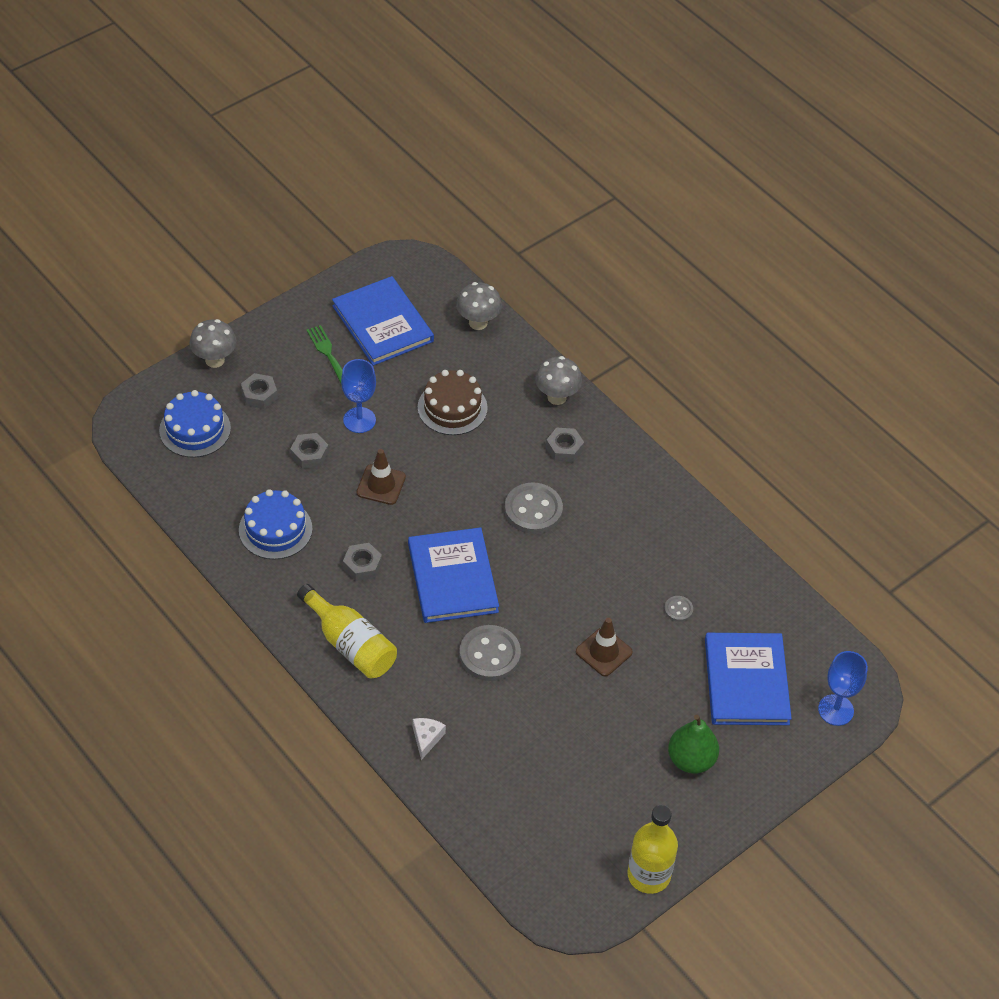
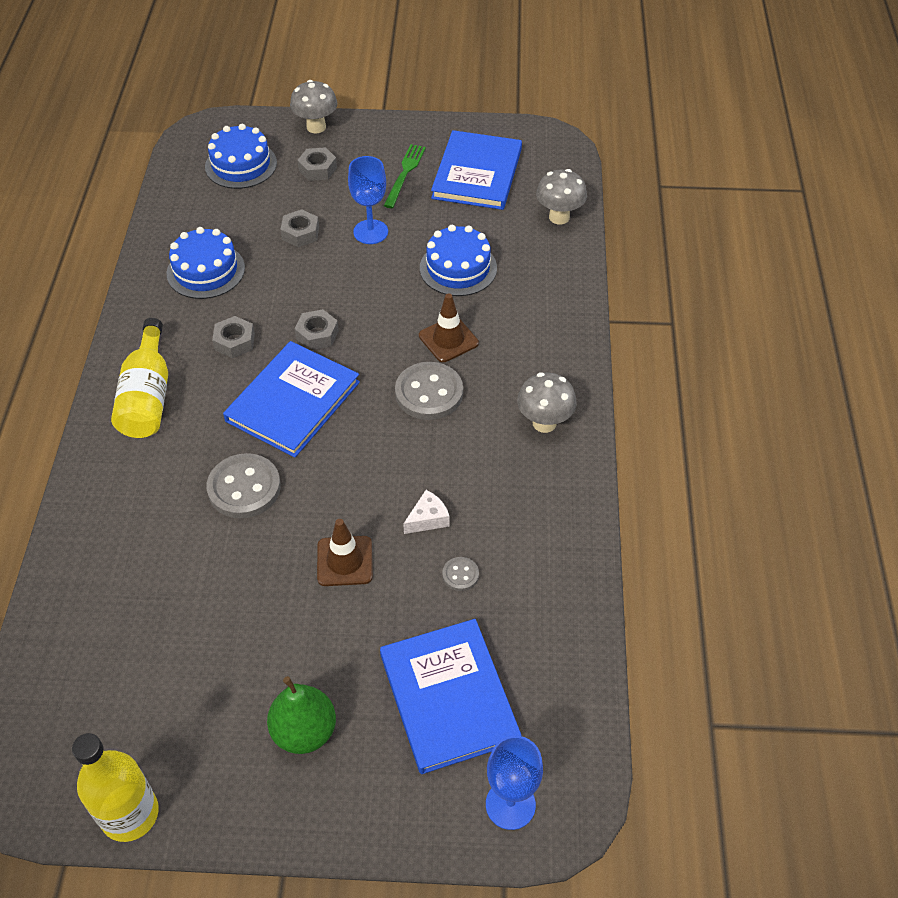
camera: 45 degrees right, 0 degrees up
(381, 485) = (327, 290): brown traffic cone -> brown traffic cone (448, 339)
(426, 738) = (106, 519): white cheese -> white cheese (428, 519)
(452, 407) = (458, 268): brown cake -> blue cake
(557, 397) = (560, 315): grey mushroom -> grey mushroom (544, 423)
(564, 448) = (517, 360): grey nut -> grey nut (317, 334)
(746, 681) = (448, 697): blue book -> blue book turned 60 degrees counterclockwise

